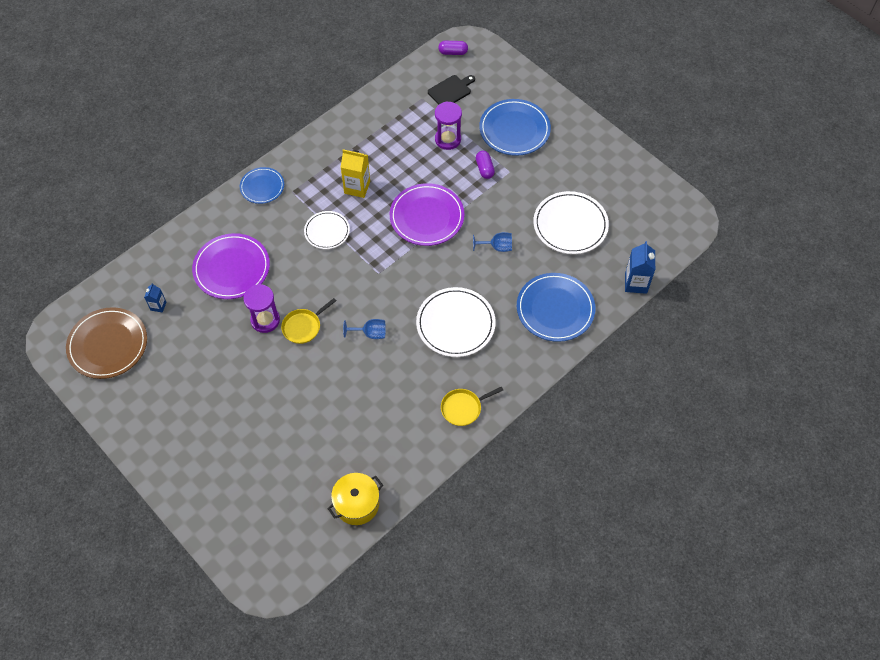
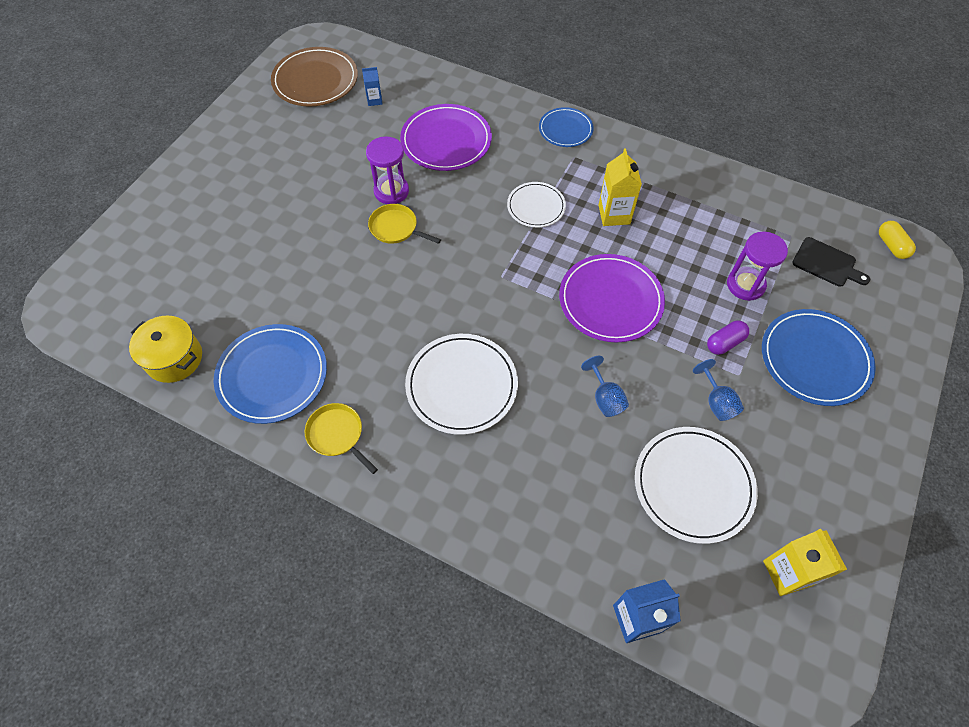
camera: 70 degrees right, 0 degrees up
(370, 333) = (411, 296): blue goblet -> blue goblet (716, 402)
(453, 52) = (891, 246): purple capsule -> yellow capsule
(555, 309) = (537, 507): blue plate -> blue plate (272, 375)
(634, 203) = (787, 573): none -> yellow carton

